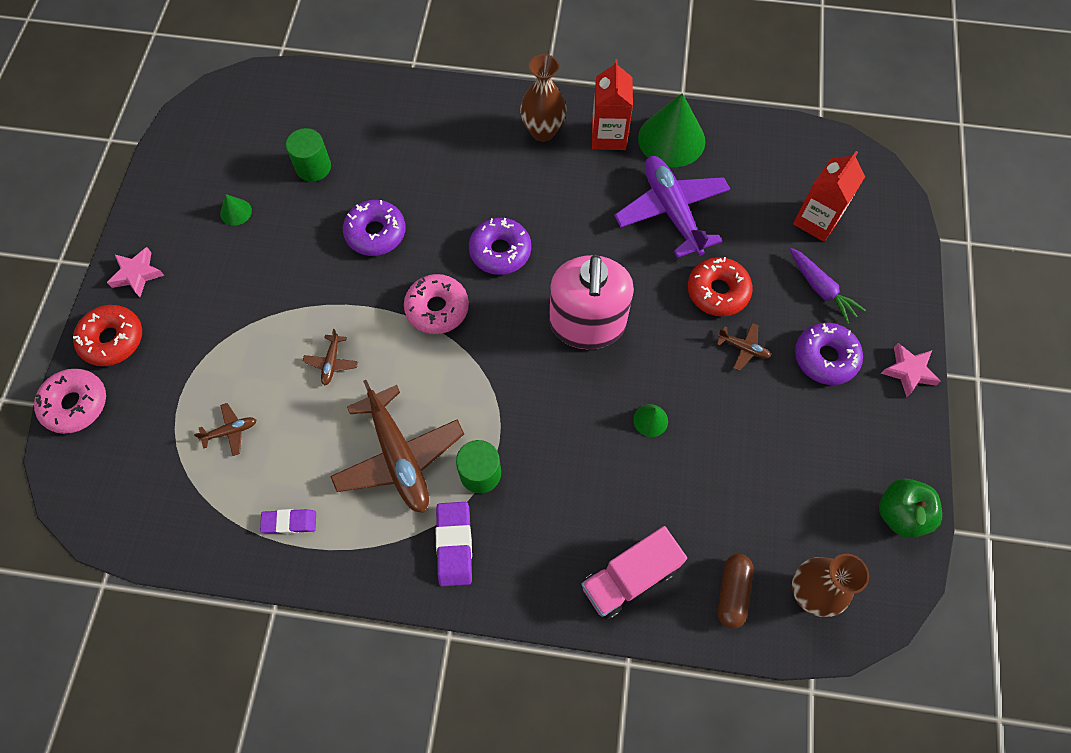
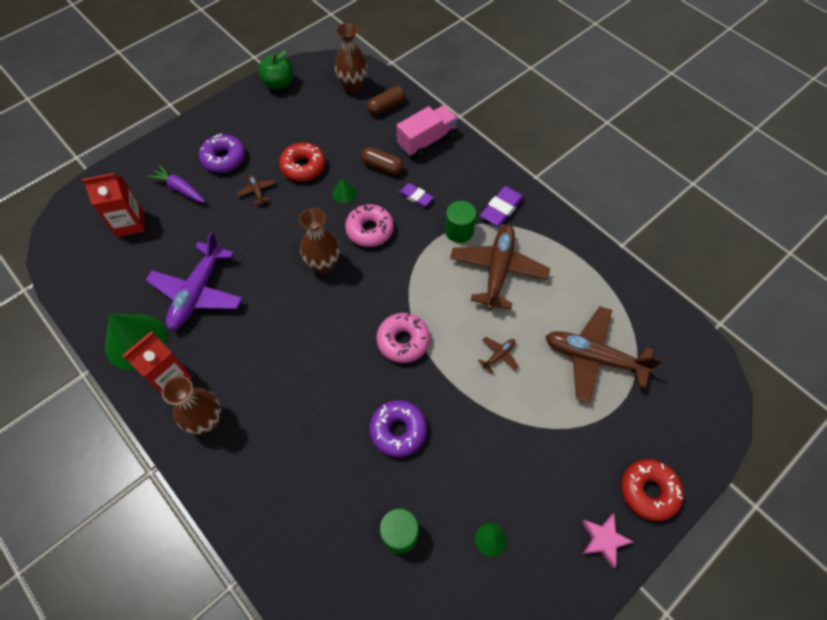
camera: 140 degrees left, 5 degrees down
(76, 404) = (697, 456): pink donut -> pink donut (370, 230)
(230, 431) = (593, 358): brown plane -> brown plane, size x2.35
(289, 522) = (587, 279): purple eraser -> purple eraser (415, 197)
(500, 251) = (328, 349): purple donut -> none
(587, 324) = (323, 264): pink soap dispenser -> brown vase
(629, 577) = (426, 141): pink truck -> pink truck turned 45 degrees counterclockwise
(645, 491) = (382, 166): none -> brown capsule
(717, 291) = (233, 227): red donut -> red donut (303, 167)
(821, 289) = (180, 189): purple carrot -> purple carrot turned 60 degrees counterclockwise
(908, 371) = (195, 126): pink star -> none

